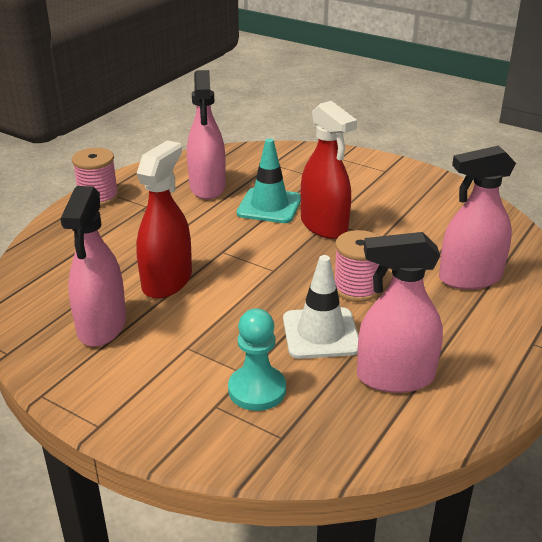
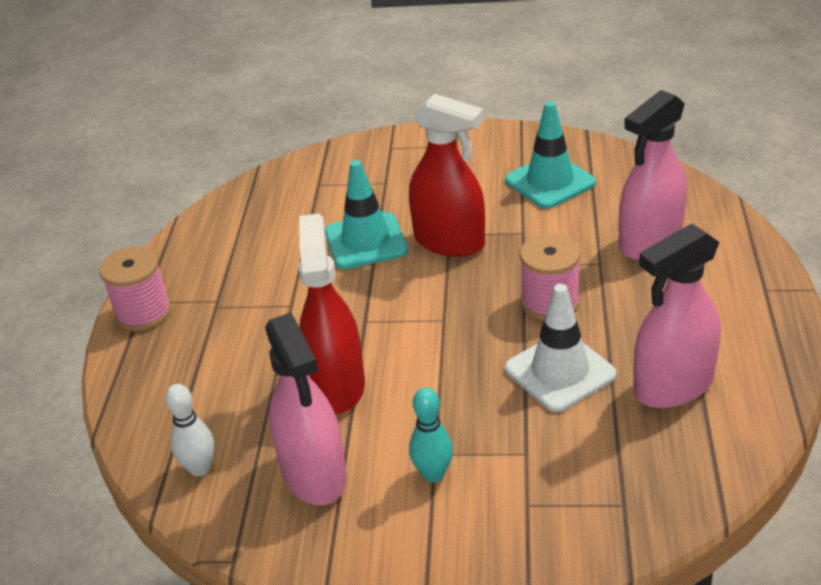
camera: 25 degrees left, 5 degrees up
(42, 293) = (200, 468): none -> white bowling pin
(173, 359) = (433, 474): none -> turquoise bowling pin
(207, 187) = (269, 245): pink spray bottle -> none
(257, 390) = (553, 466): turquoise pawn -> none
(431, 214) = (550, 182): none -> turquoise traffic cone

